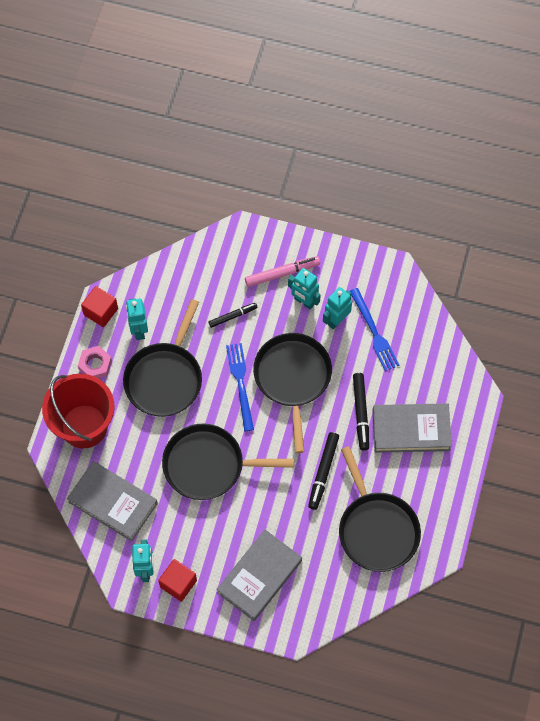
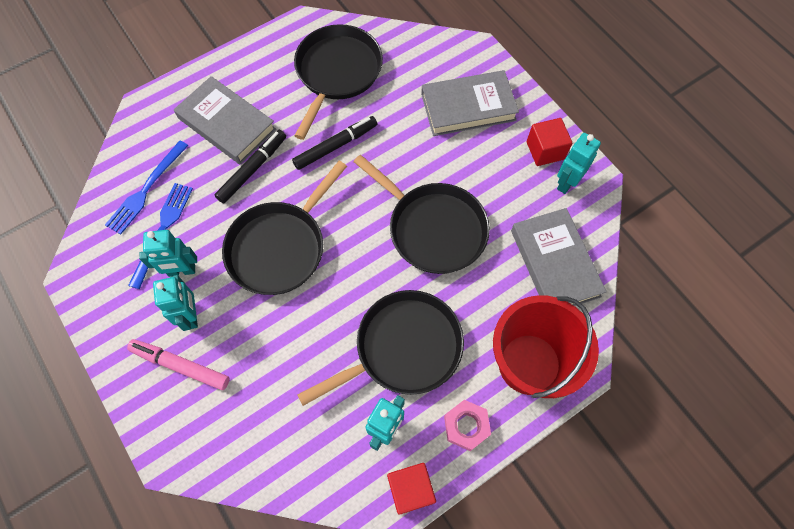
camera: 140 degrees left, 0 degrees up
(232, 316) = (275, 360): black marker -> none
(240, 383) = (333, 282): blue fork -> blue fork (146, 189)

